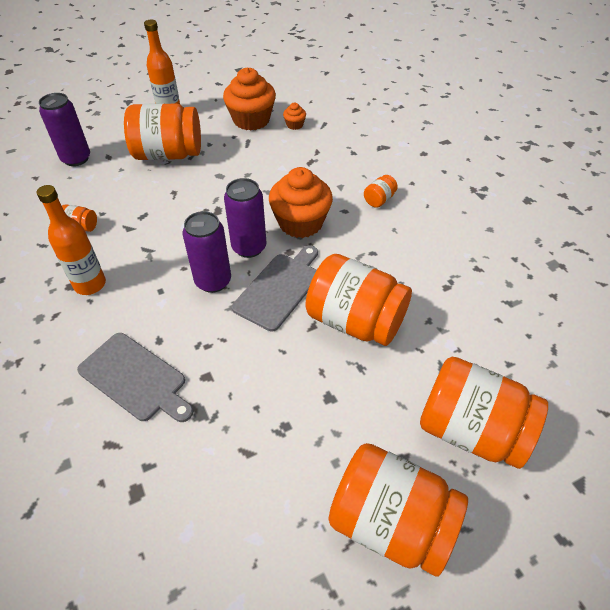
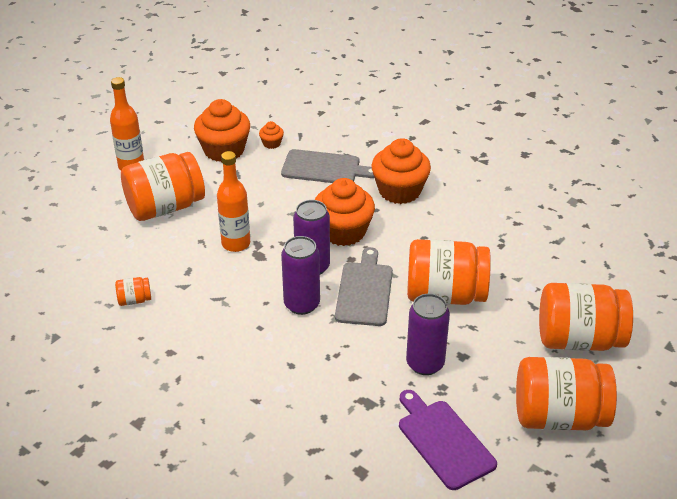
camera: 25 degrees left, 10 degrees down
(76, 159) = (69, 239): purple can -> purple can (425, 364)
(90, 284) = (189, 344): orange bottle -> orange bottle (236, 244)
(135, 378) = (294, 399): grey cutting board -> grey cutting board (324, 168)
(243, 494) = (443, 441): none -> purple cutting board
(379, 200) = (399, 191): orange jar -> orange cupcake

